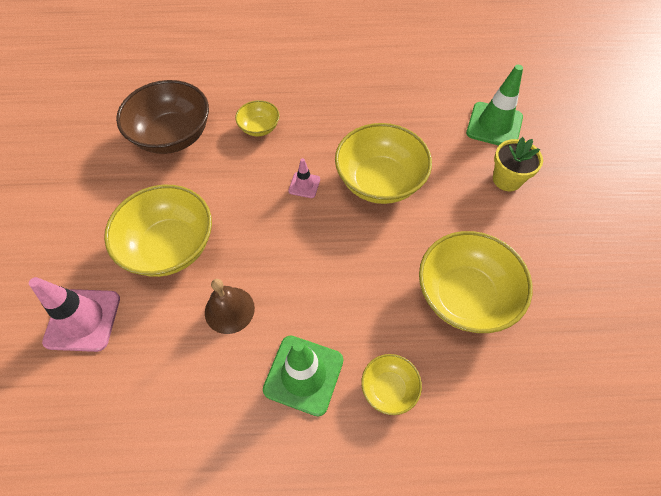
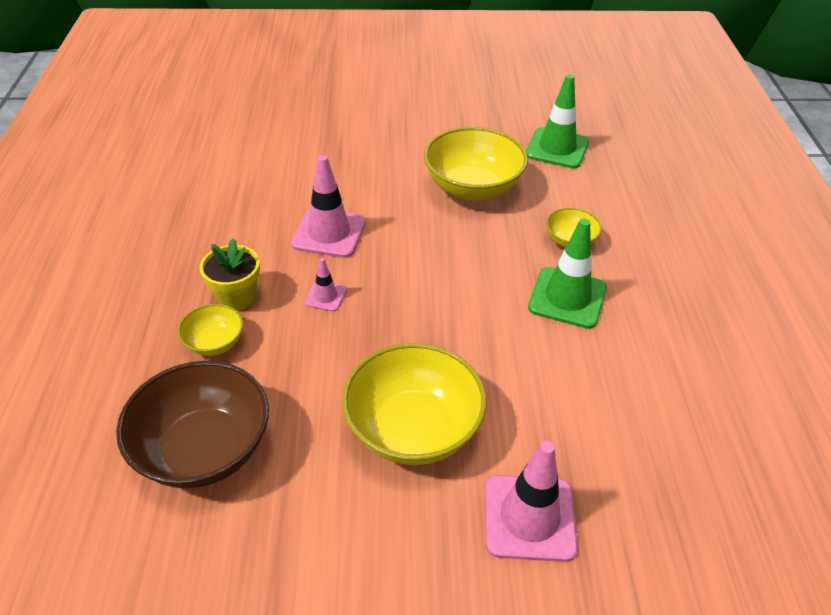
camera: 90 degrees left, 15 degrees down
(229, 310) = (501, 360): brown bell -> none
(380, 181) = (329, 233): yellow bowl -> pink traffic cone
(494, 125) = (263, 146): green traffic cone -> green traffic cone (557, 148)
(507, 179) = (339, 147): yellow flower pot -> yellow flower pot (236, 297)

